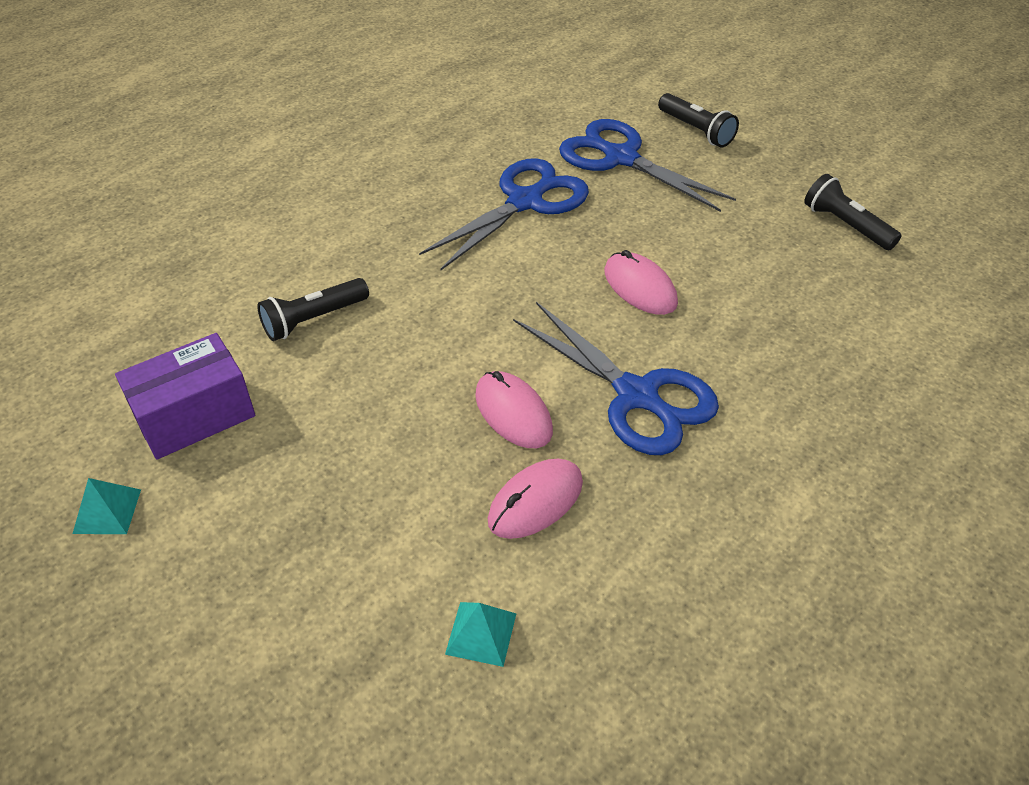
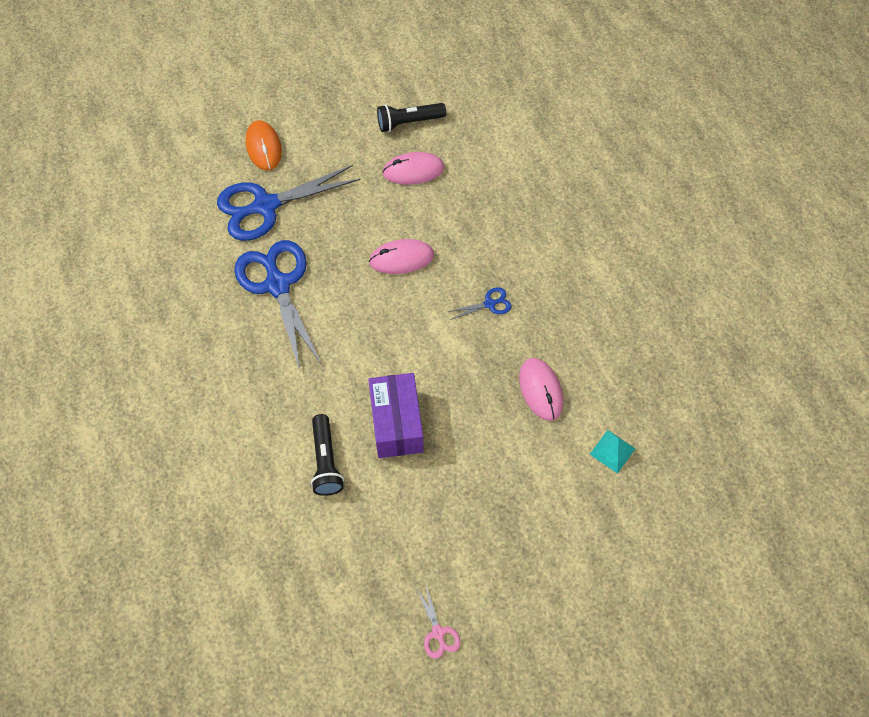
camera: 65 degrees left, 15 degrees up
(107, 511) = (438, 633): turquoise pyramid -> pink scissors
(195, 416) = (380, 561): purple box -> purple box (396, 423)
(513, 413) = (470, 374): pink mouse -> pink mouse (413, 170)
(637, 396) = (490, 304): blue scissors -> blue scissors, size x0.42
(696, 130) = (264, 147): black flashlight -> orange mouse

